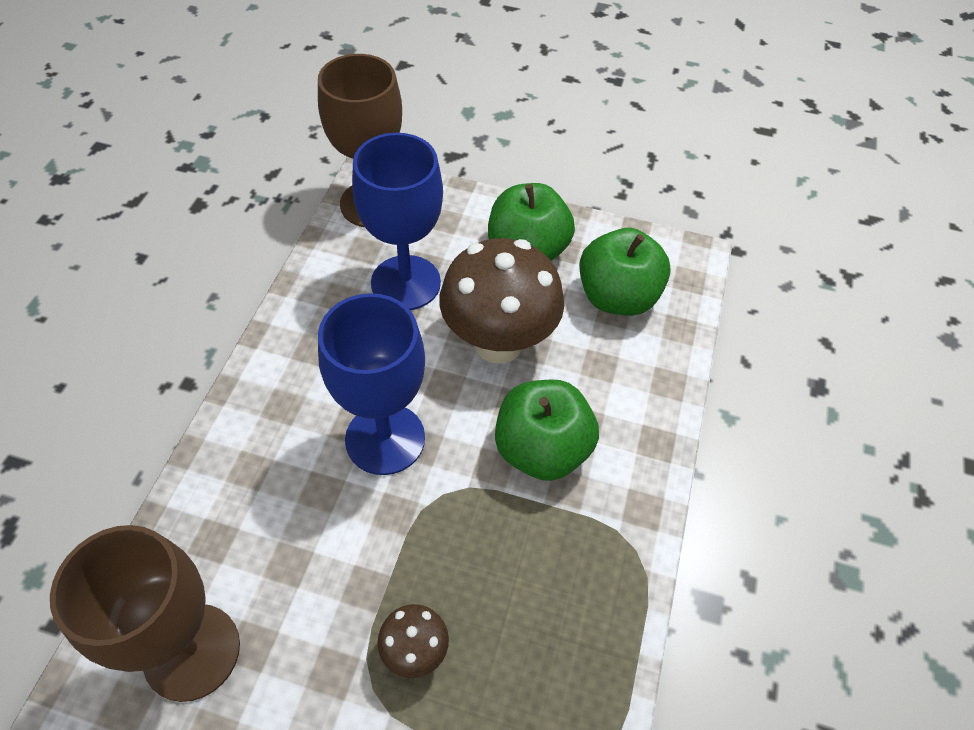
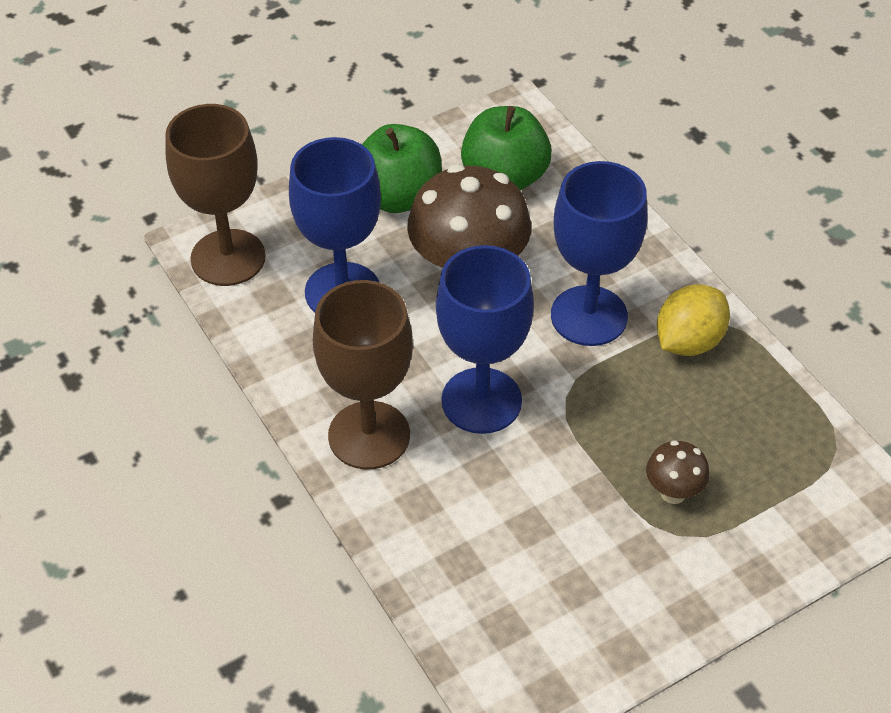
camera: 45 degrees left, 5 degrees down
(192, 652) = (545, 626): brown goblet -> brown goblet (369, 435)
(541, 449) = (589, 316): green apple -> blue goblet
(590, 542) = (688, 341): none -> yellow lemon

